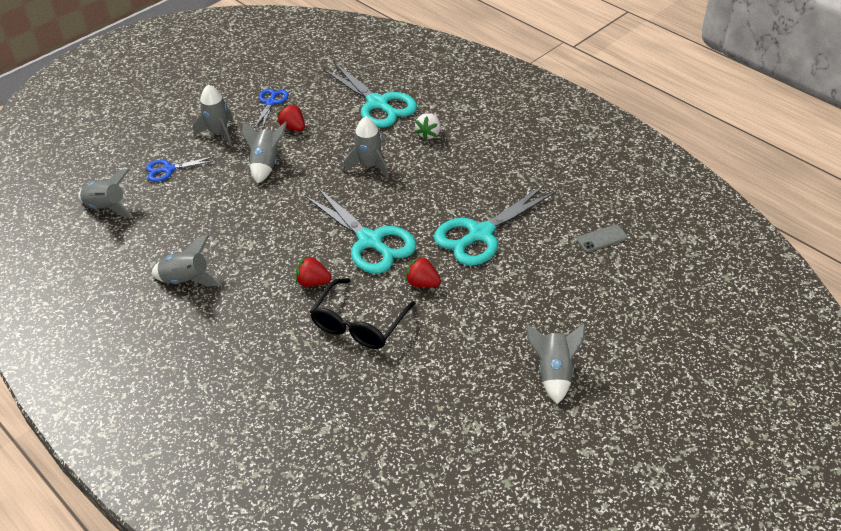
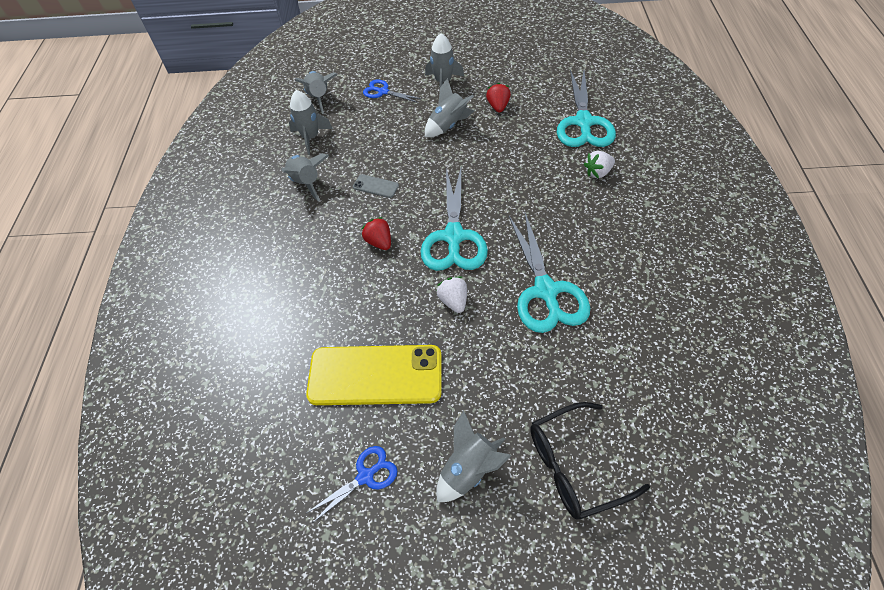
camera: 45 degrees right, 10 degrees up
(271, 102) = (504, 77): blue scissors -> blue scissors (365, 476)
(359, 324) = (372, 300): black glasses -> black glasses (574, 466)
(369, 165) = (521, 172): grey rocket -> grey rocket (311, 137)
(422, 283) = (453, 301): red strawberry -> white strawberry
(422, 368) = (375, 375): none -> yellow phone
(480, 234) = (546, 291): turquoise scissors -> turquoise scissors turned 105 degrees counterclockwise
(602, 238) = (652, 374): grey phone -> grey phone (375, 186)

